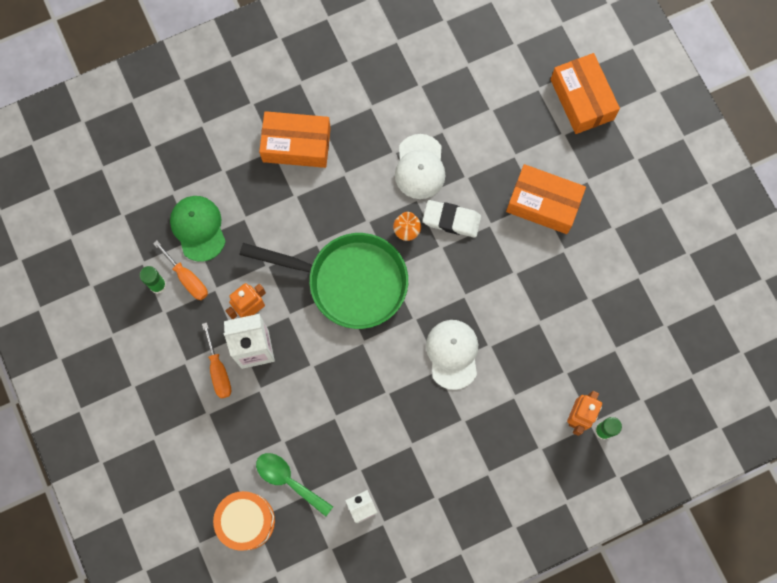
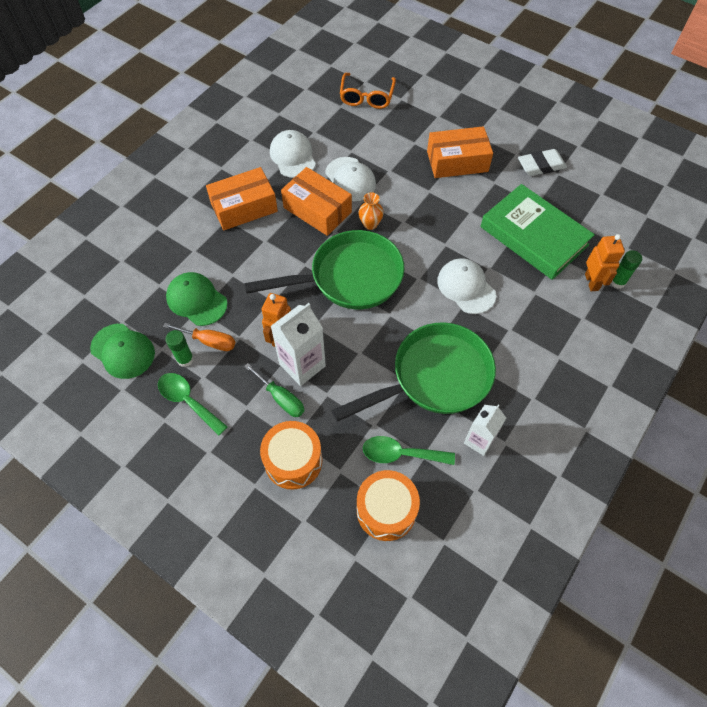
camera: 30 degrees left, 15 degrees down
(109, 246) = (123, 351): none -> green cap
(140, 328) = (188, 401): none -> green spoon
(197, 434) = (293, 461): none -> orange drum
(218, 371) = (281, 398): orange screwdriver -> green screwdriver
(362, 427) = (434, 377): none -> green pan
(379, 106) = (293, 156): none -> white cap
(451, 220) = (398, 201): white eraser -> white eraser (541, 165)
(502, 67) = (366, 97): none -> orange glasses
(558, 335) = (533, 236): none -> green book
(582, 99) = (435, 92): orange box -> orange box (317, 210)

